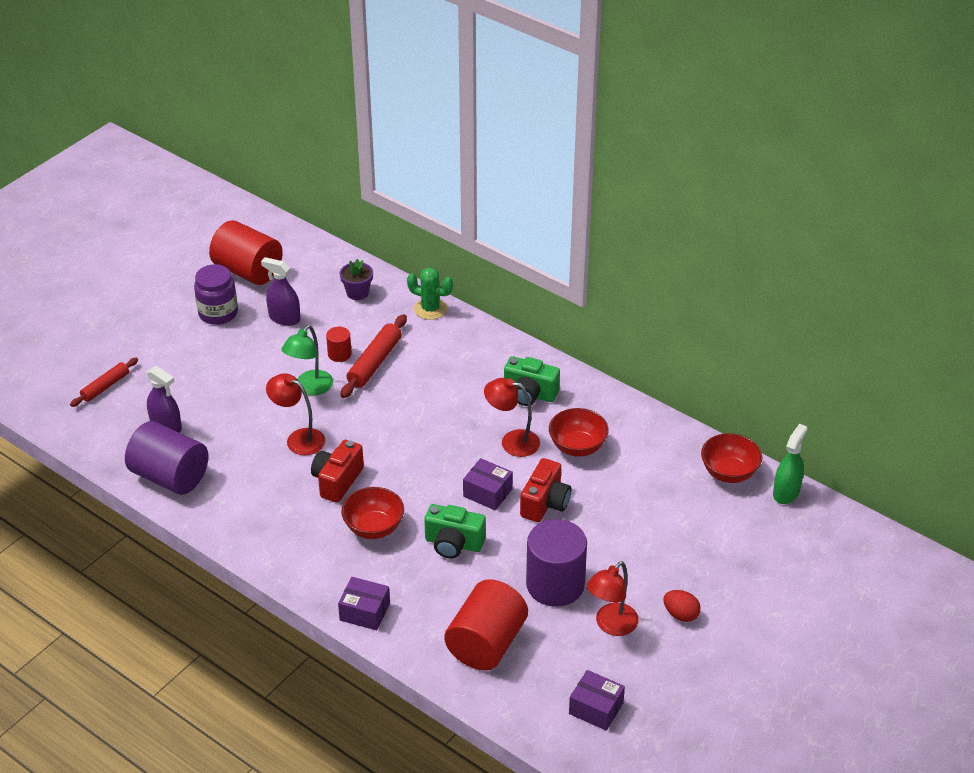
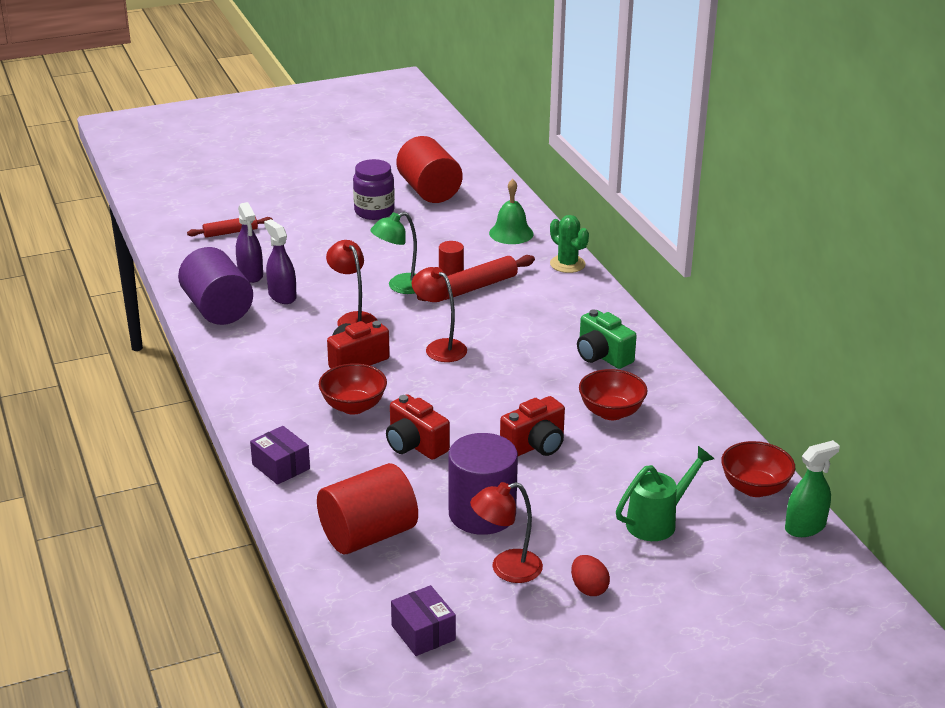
camera: 30 degrees right, 10 degrees down
(284, 318) = (427, 231): purple spray bottle -> purple spray bottle (282, 296)
(357, 293) = (511, 233): purple flower pot -> green bell
(453, 544) = (415, 445): green camera -> red camera
(487, 493) = (486, 417): purple box -> none
(512, 441) = (549, 386): red lamp -> red lamp (440, 347)
(685, 533) = (658, 521): none -> green watering can

